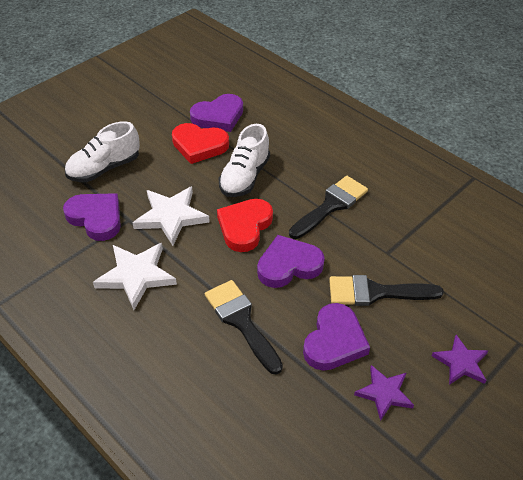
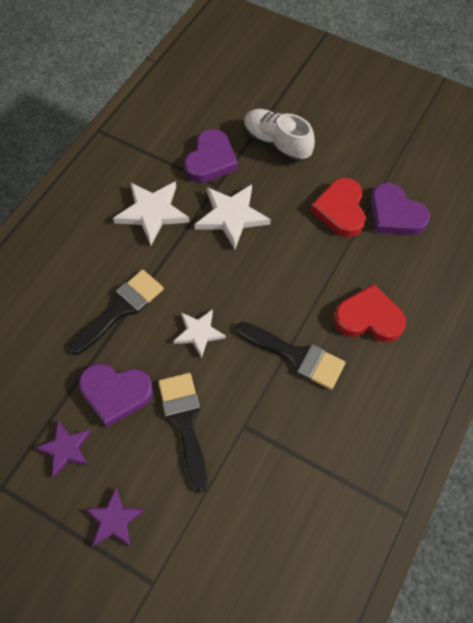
camera: 75 degrees right, 15 degrees up
(244, 227) = (238, 282): red heart -> red heart (369, 318)
(245, 177) = (309, 264): white shoe -> none
(288, 265) = (199, 333): purple heart -> white star

